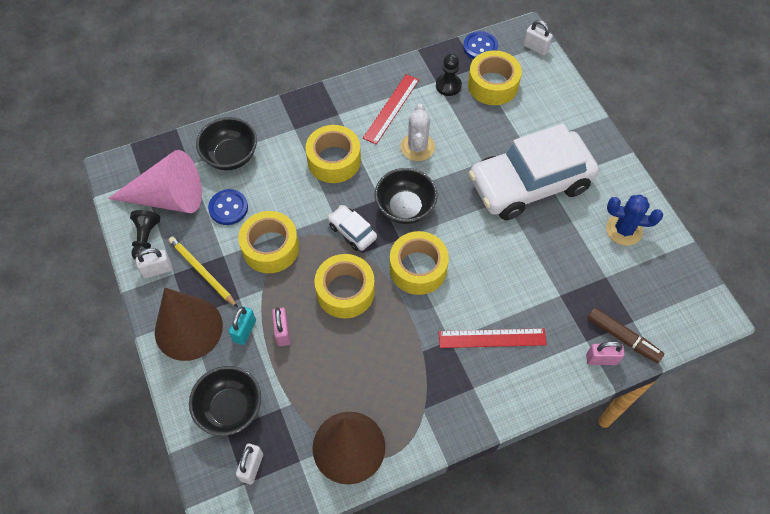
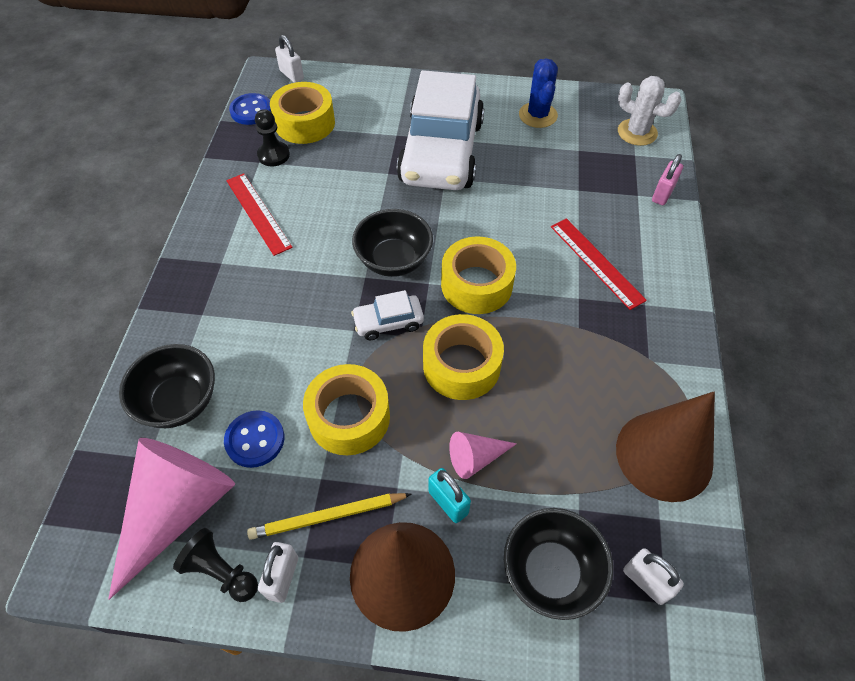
camera: 60 degrees left, 5 degrees down
(282, 332) = (476, 458): pink padlock -> pink cone
(334, 160) = (280, 296): yellow tape -> none
(417, 147) = (327, 214): white cactus -> white cactus (637, 132)
(492, 338) = (596, 262): red ruler -> red ruler turned 60 degrees counterclockwise
(535, 48) = (292, 75): white padlock -> white padlock turned 75 degrees clockwise
(623, 338) = (648, 169): brown marker -> none
(624, 230) = (538, 115): blue cactus -> blue cactus turned 45 degrees counterclockwise

